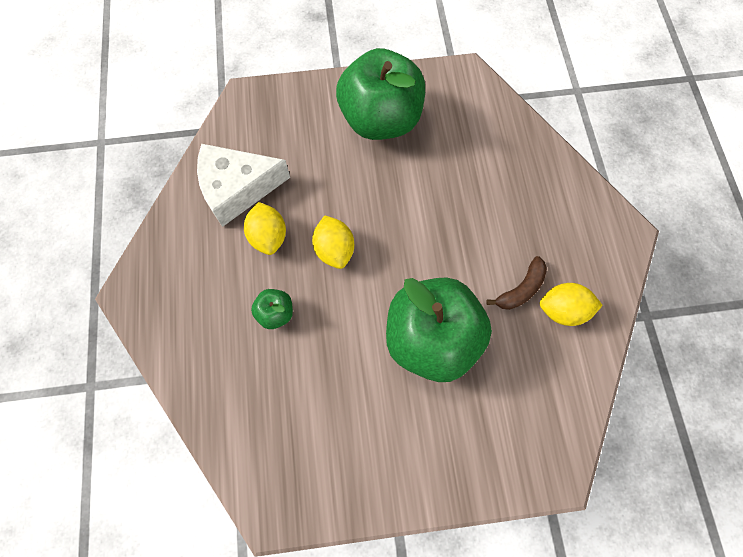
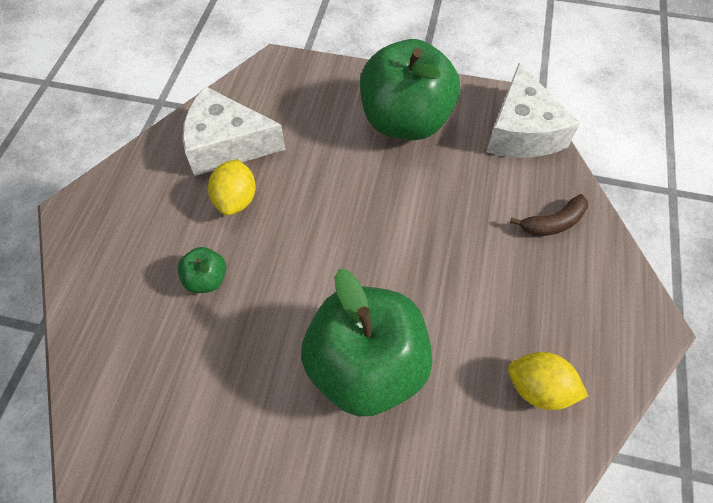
camera: 20 degrees right, 10 degrees down
(334, 250) = (299, 235): yellow lemon -> none
(479, 100) = (522, 131): none -> white cheese
(521, 289) = (495, 347): brown banana -> brown banana (553, 223)

